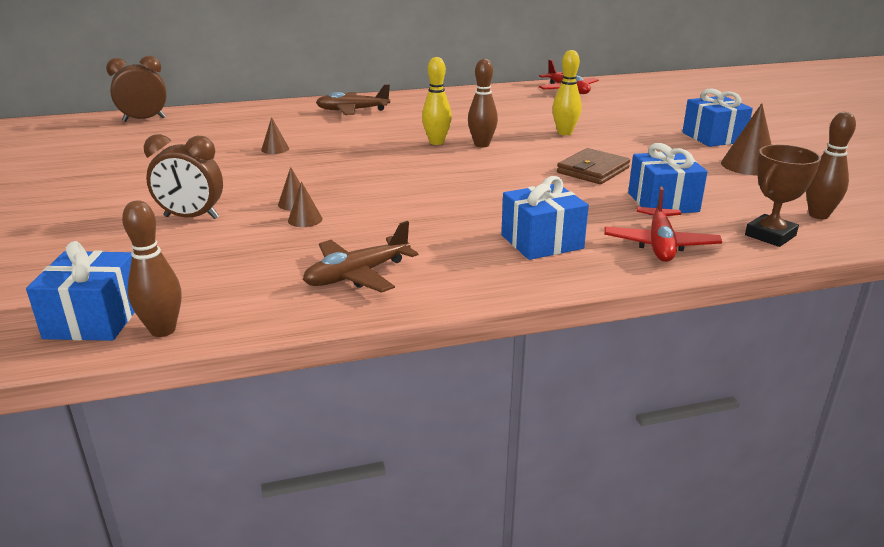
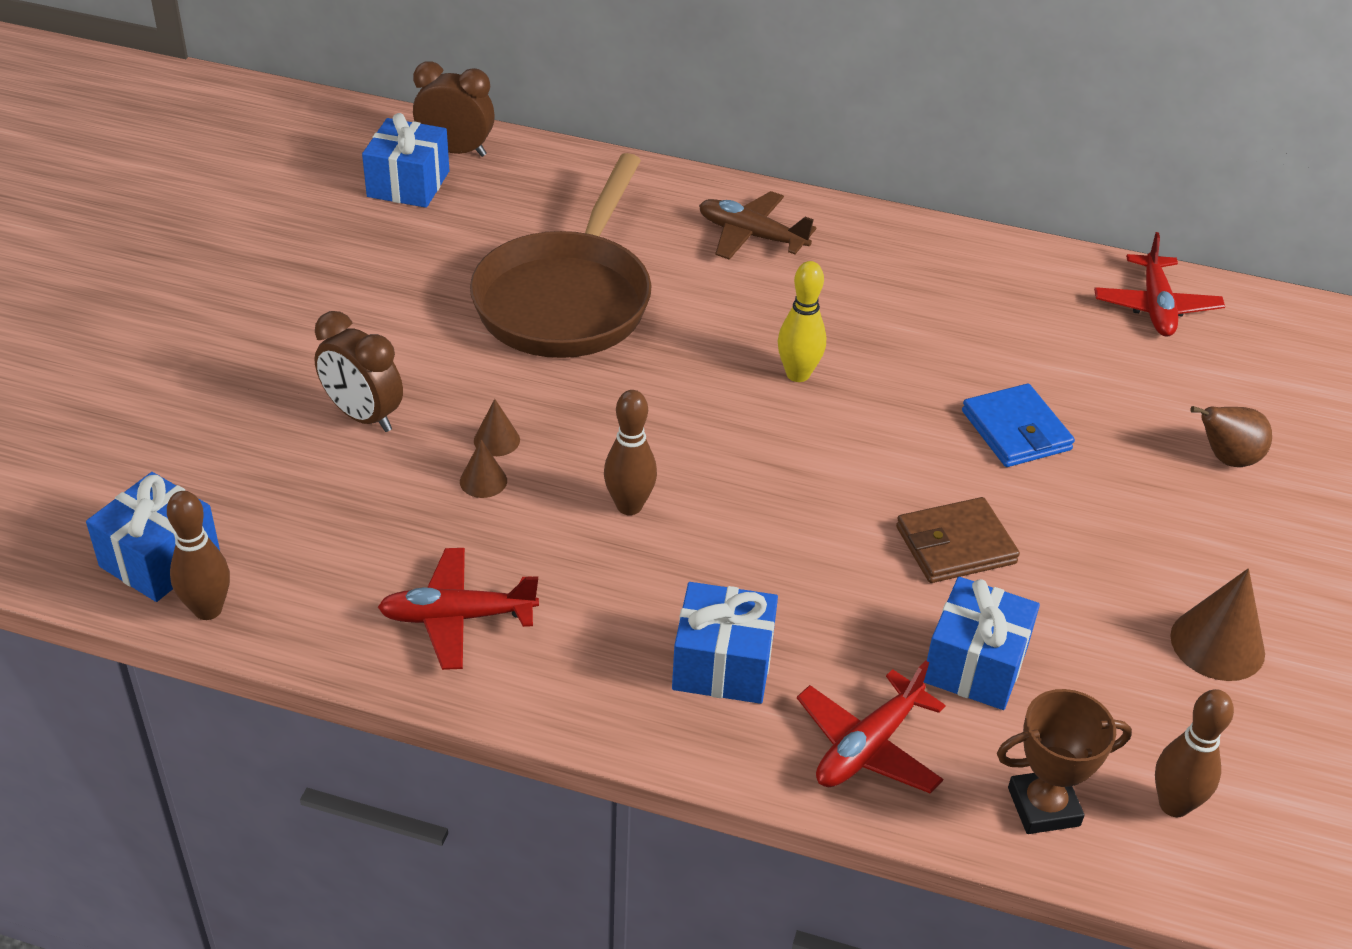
camera: 30 degrees right, 15 degrees up
(275, 149) = (567, 299): brown cone -> brown pan
(357, 275) = (457, 617): brown plane -> red plane
(482, 145) = (857, 409): brown bowling pin -> brown bowling pin (629, 506)
(564, 133) = (1016, 430): yellow bowling pin -> blue wallet
(662, 118) = (1226, 458): none -> brown pear
(713, 137) = (1252, 547): blue gift -> blue gift (408, 184)

